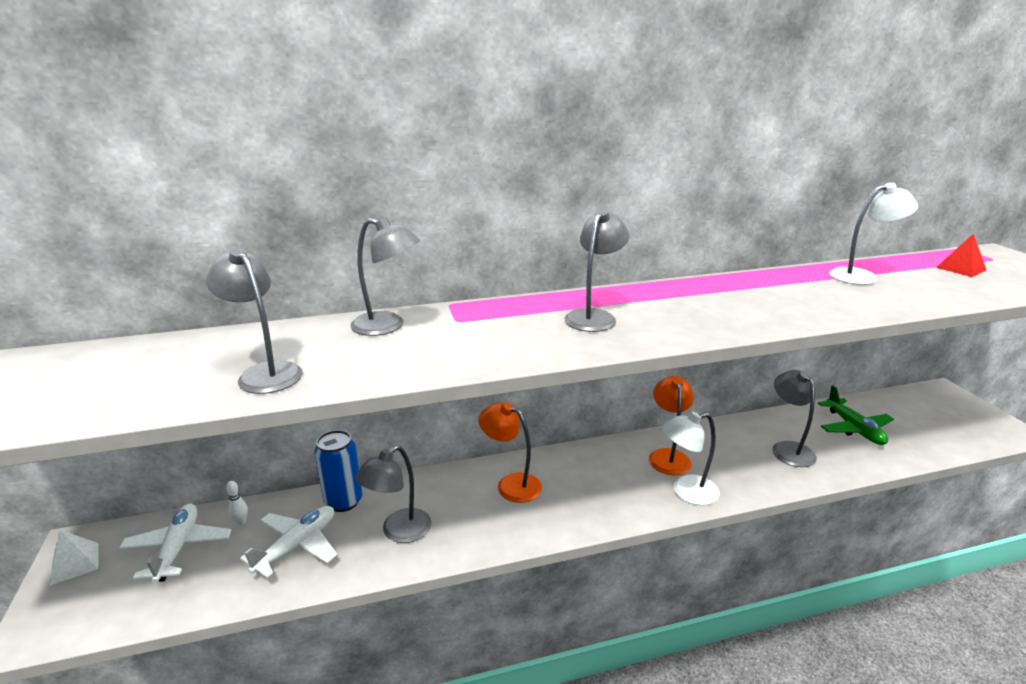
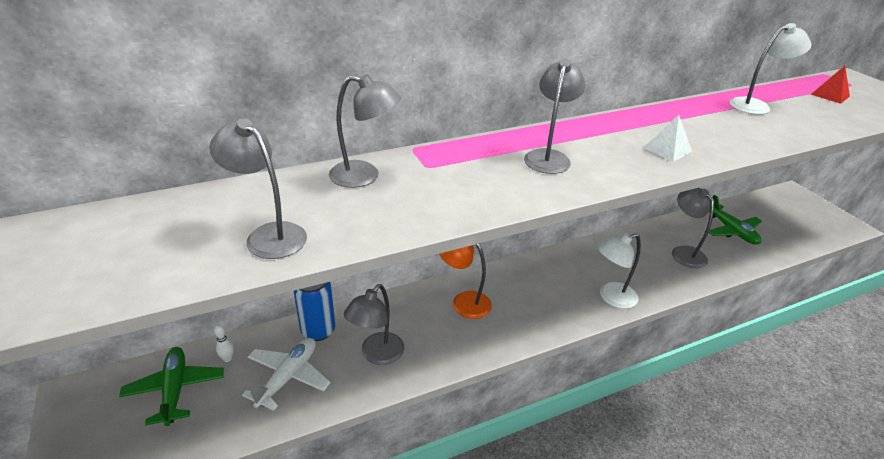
camera: 10 degrees left, 10 degrees up
(75, 563) = (77, 414): white pyramid -> white pyramid (667, 149)
(178, 548) = (175, 390): white plane -> green plane
(668, 456) = (589, 266): orange lamp -> none

